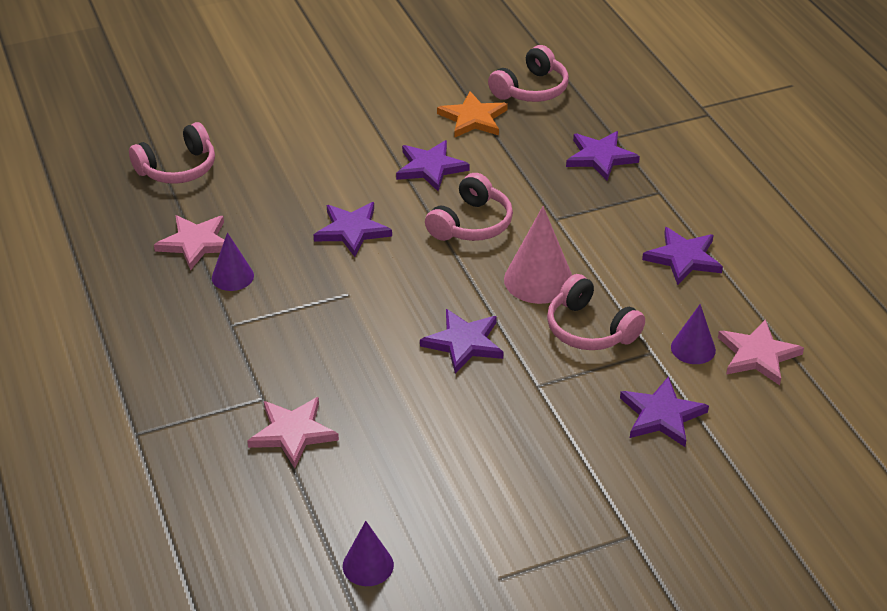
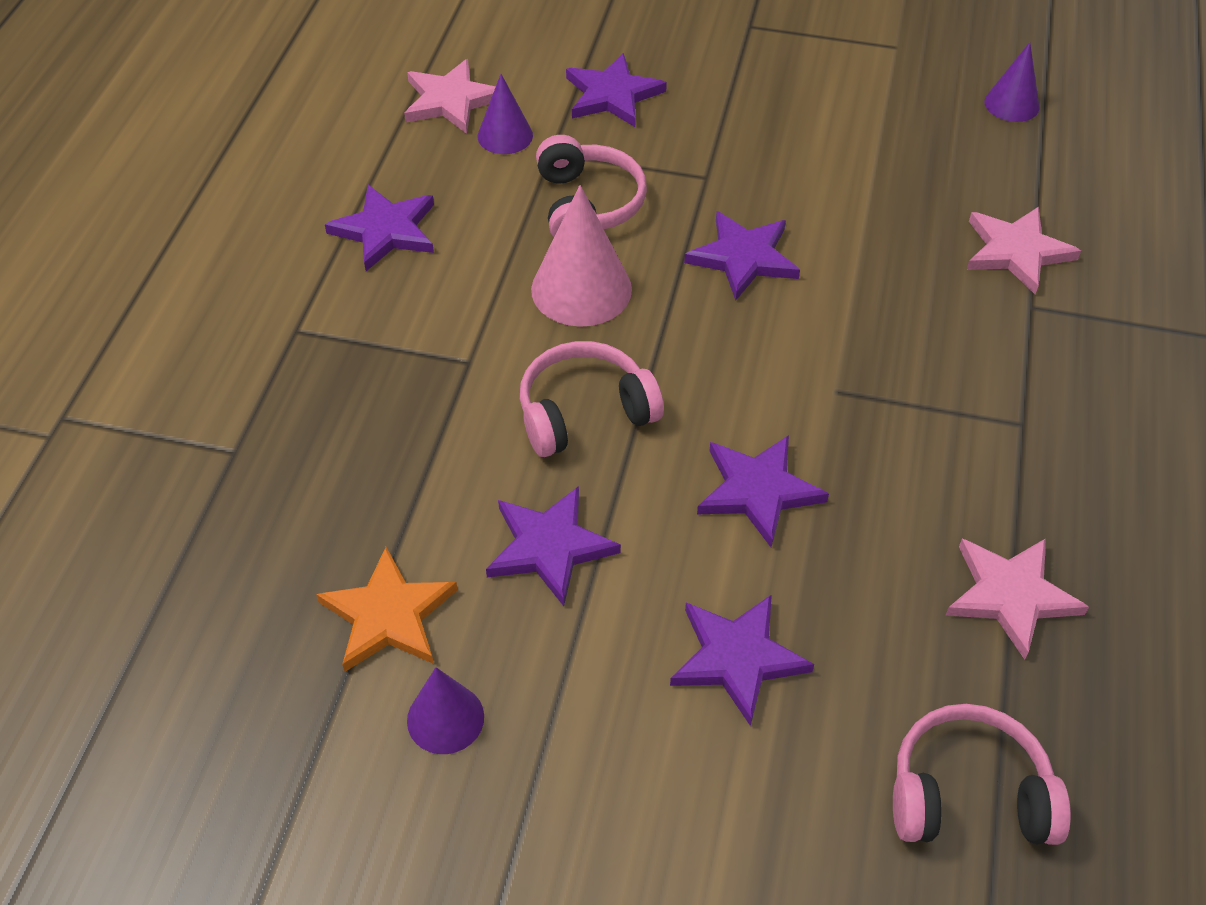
camera: 145 degrees left, 10 degrees up
(232, 276) = (982, 501): purple cone -> purple cone (445, 718)
(531, 89) = (231, 627): pink headphones -> none
(600, 157) = (297, 426): purple star -> purple star (737, 658)

